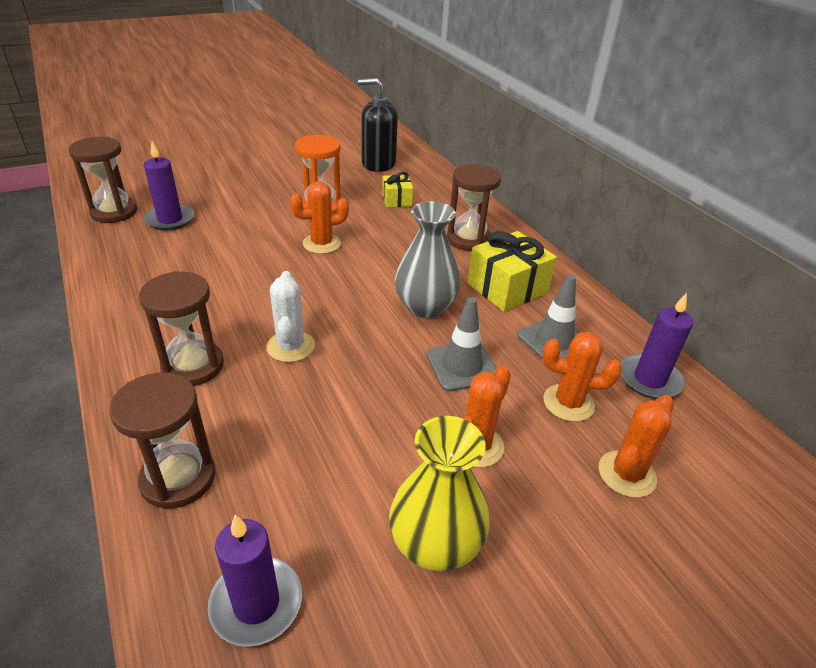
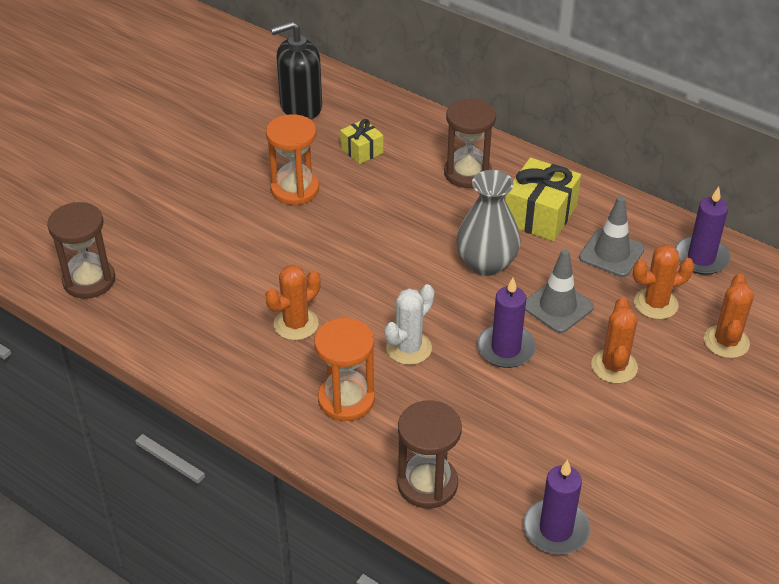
camera: 25 degrees left, 5 degrees up
(170, 219) = (158, 266): purple candle -> purple candle (506, 348)
(193, 366) = (346, 399): brown hourglass -> orange hourglass
(290, 346) = (409, 348): white cactus -> white cactus turned 75 degrees clockwise
(322, 244) = (337, 233): orange cactus -> orange cactus (296, 324)
(435, 545) = (636, 445): yellow vase -> none

